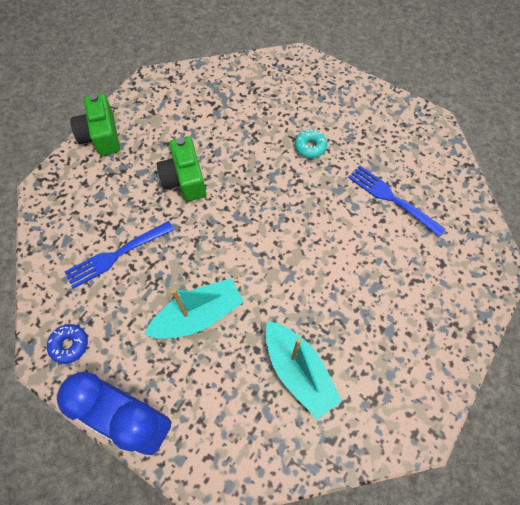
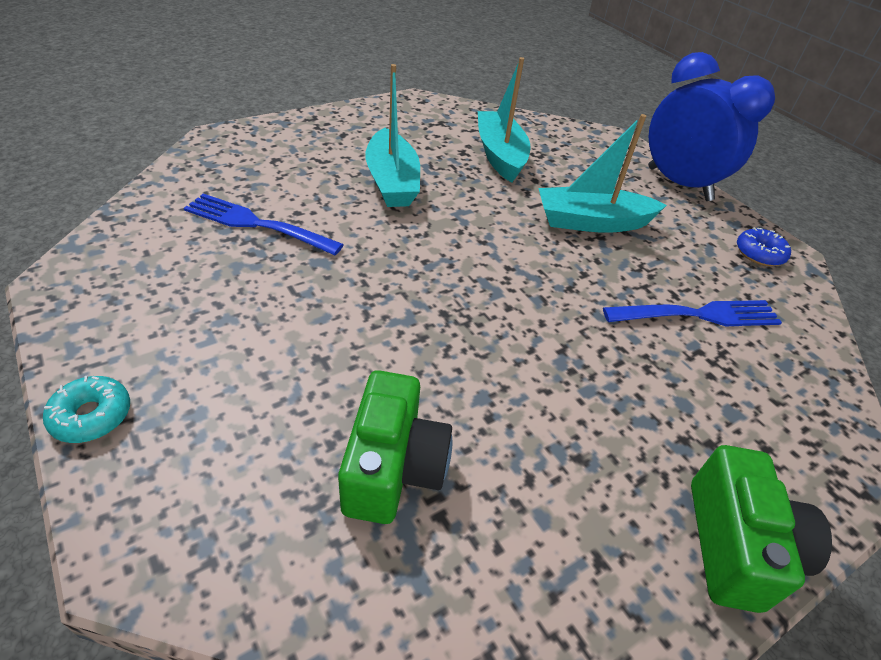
camera: 160 degrees left, 20 degrees down
(184, 179) = (563, 374): green camera -> green camera (393, 467)
(310, 147) = (307, 333): turquoise donut -> turquoise donut (92, 416)
(353, 283) = (392, 181): none -> turquoise boat
(392, 199) = (258, 224): blue fork -> blue fork turned 135 degrees clockwise

